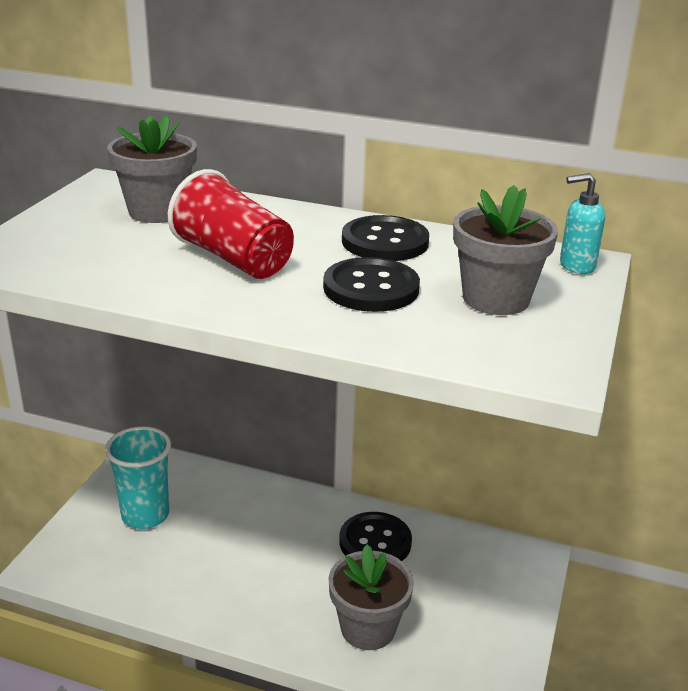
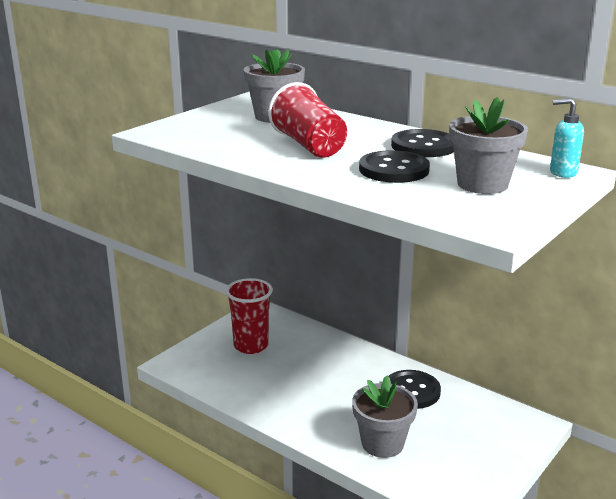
camera: 20 degrees right, 5 degrees down
(145, 515) = (251, 346): turquoise cup -> red cup

